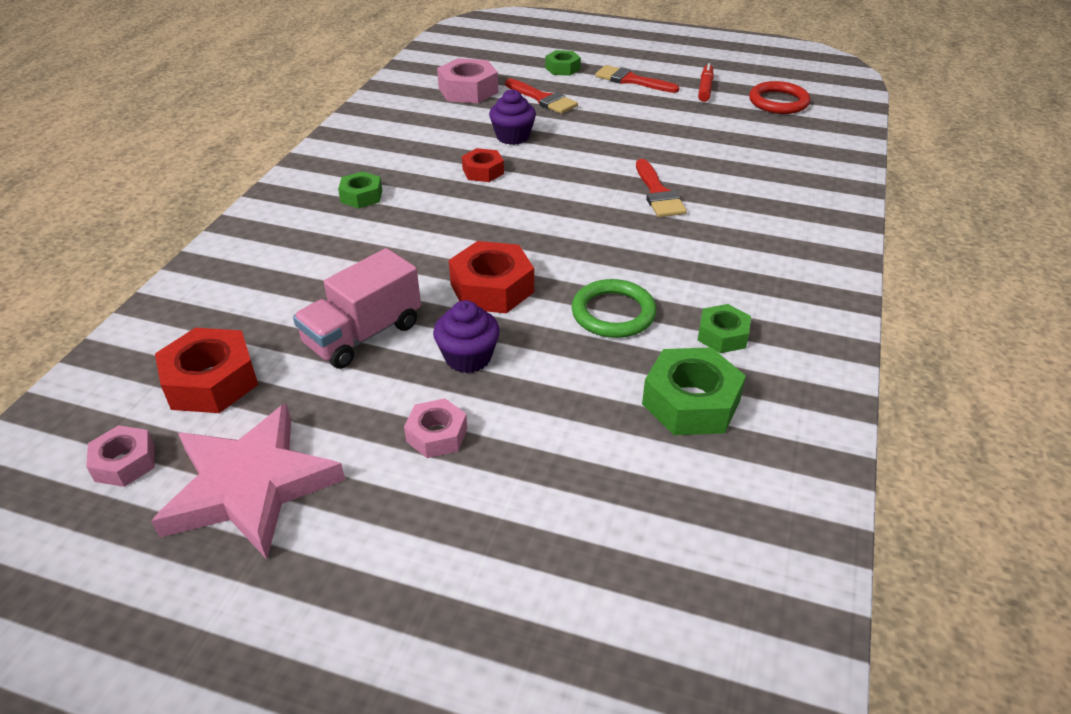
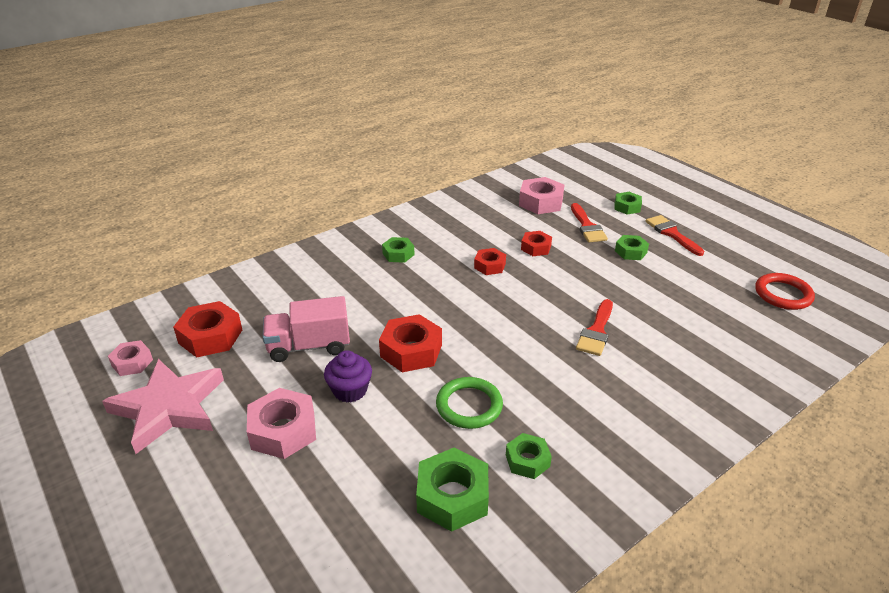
camera: 35 degrees right, 5 degrees down
(437, 435) = (283, 431): pink nut -> pink nut, size x1.65
(513, 137) = (536, 248): purple cupcake -> red nut
(611, 109) = (630, 252): none -> green nut
(705, 88) = (728, 260): red marker -> none

